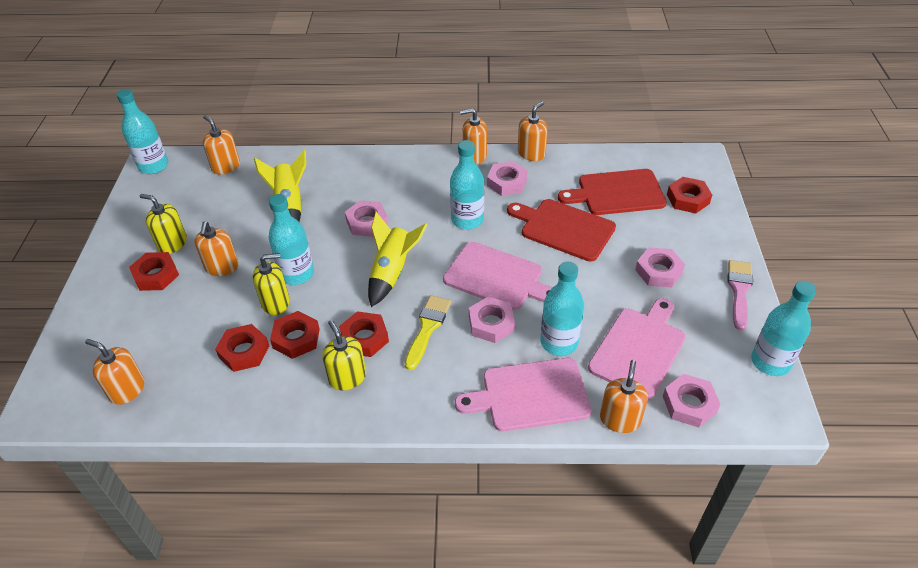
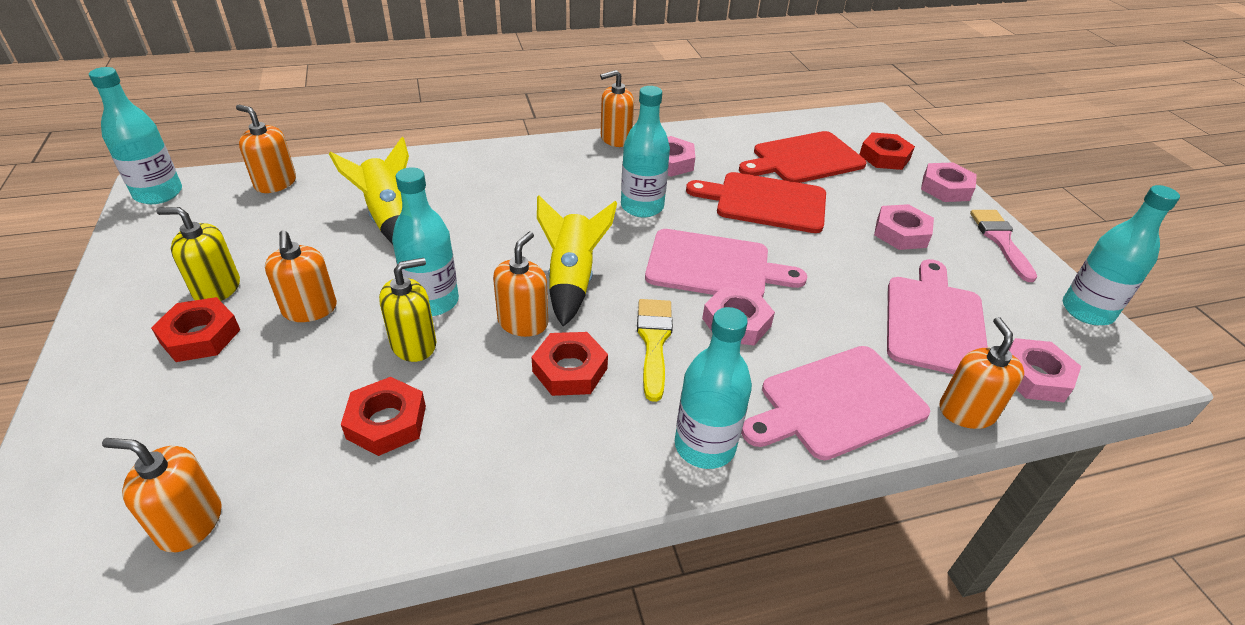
camera: 20 degrees left, 5 degrees down
(296, 338) = (465, 388): red nut -> none
(347, 377) = (568, 429): yellow soap dispenser -> none
(367, 222) = (509, 225): pink nut -> pink nut (945, 188)
(531, 153) = (683, 130): orange soap dispenser -> orange soap dispenser (523, 322)
(559, 342) = (835, 330): turquoise bottle -> turquoise bottle (704, 446)

